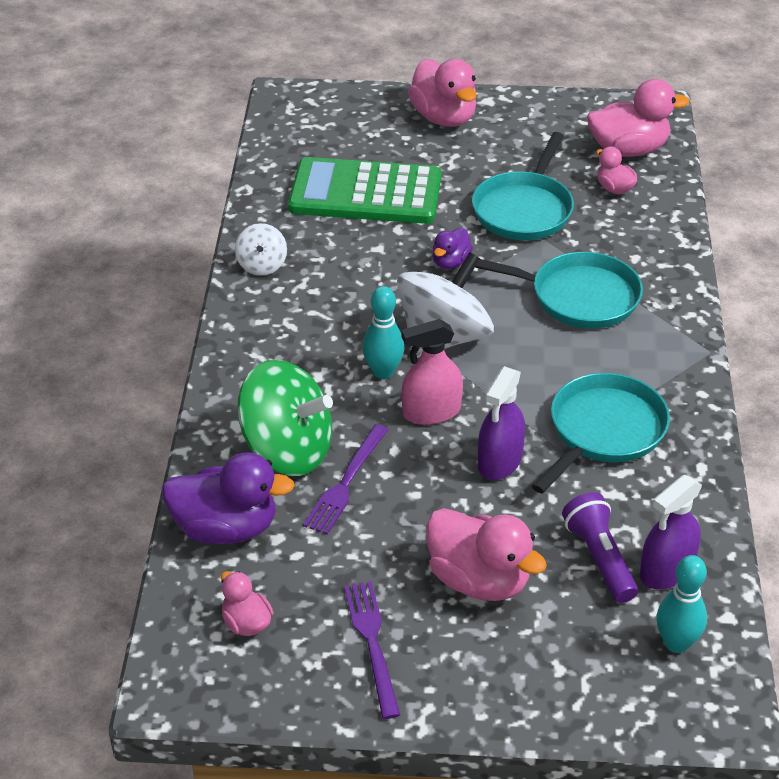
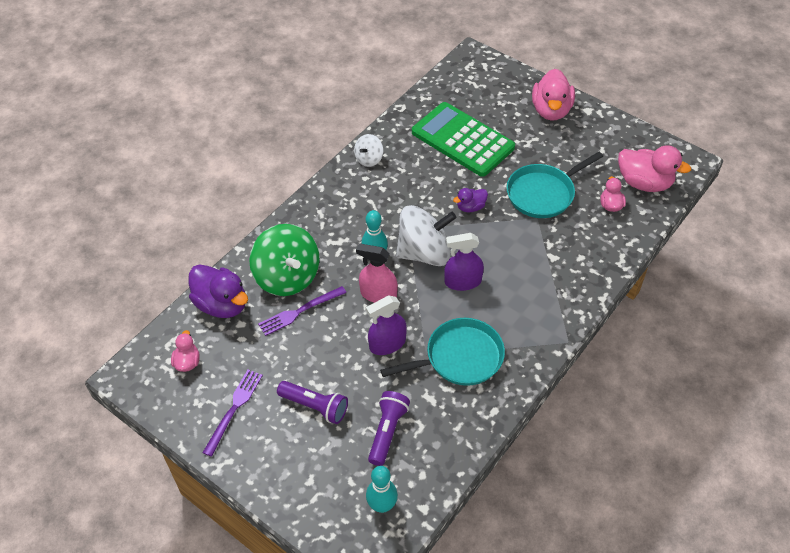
camera: 35 degrees right, 10 degrees up
(479, 580) = (315, 406): pink duck -> purple flashlight
(578, 297) = (523, 266): turquoise pan -> none
(666, 570) = (416, 460): purple spray bottle -> purple spray bottle (463, 281)

